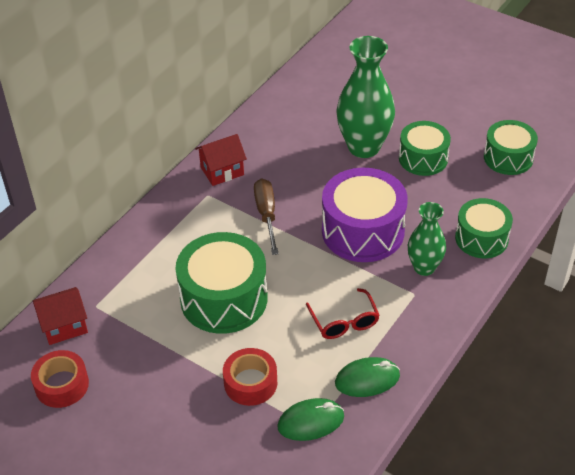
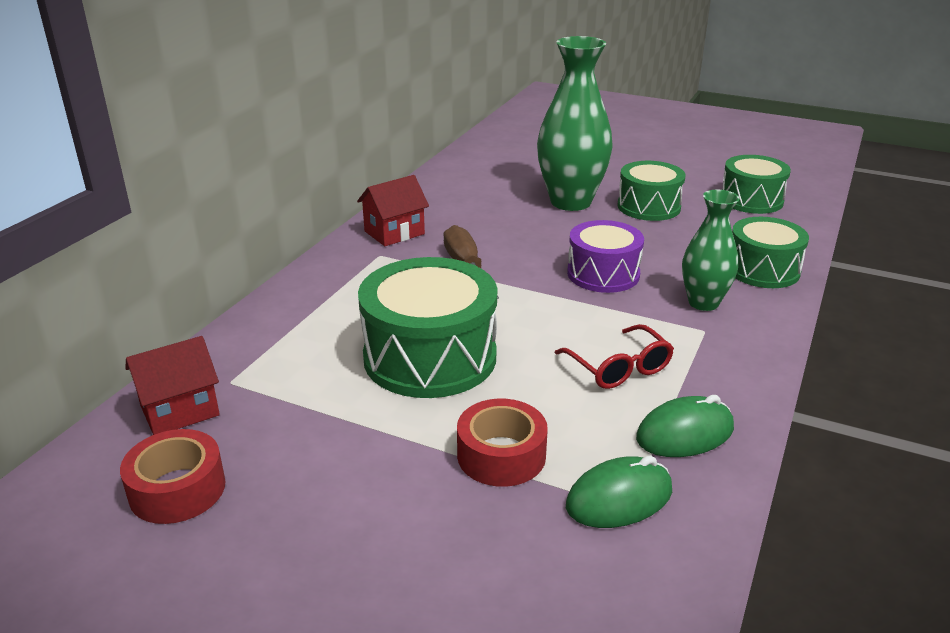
camera: 10 degrees left, 15 degrees down
(363, 231) = (603, 274): purple drum -> purple drum, size x0.63

